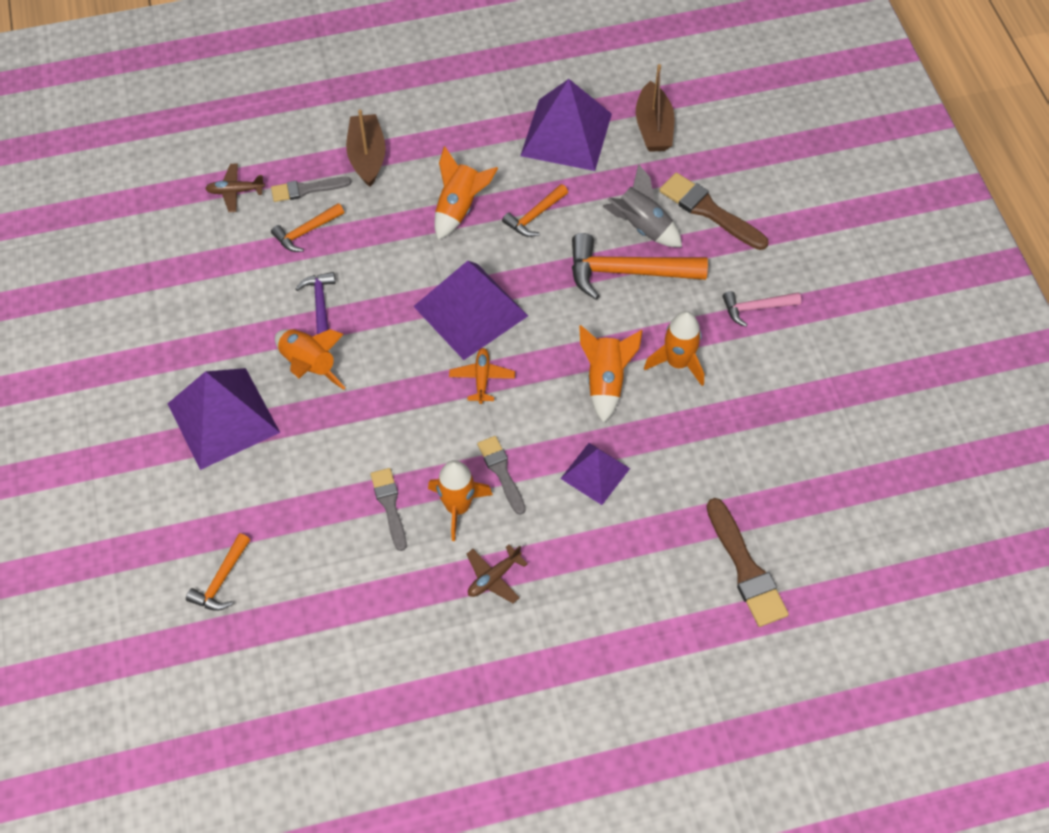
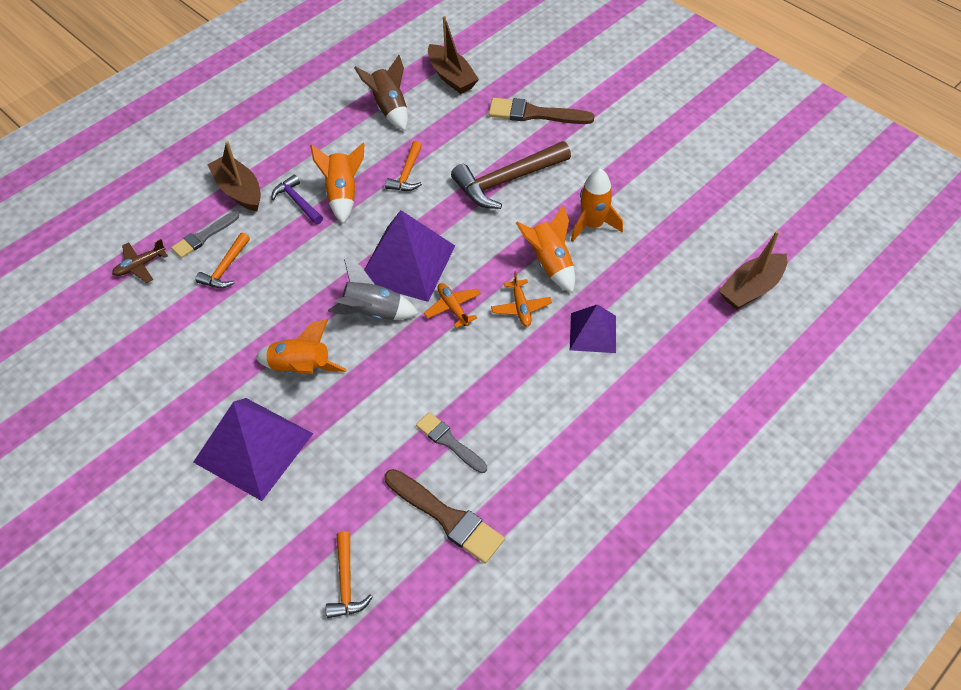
camera: 30 degrees left, 5 degrees down
(320, 303) = (277, 316): purple hammer -> purple hammer (297, 202)
(458, 507) = (506, 413): orange rocket -> none
(494, 577) = (575, 451): brown plane -> none
(501, 472) = (520, 369): grey brush -> none
(545, 411) = (521, 307): none -> orange plane
(566, 134) = (389, 108): purple pyramid -> brown rocket
(626, 272) = (506, 181): orange hammer -> brown hammer
(642, 226) = (494, 145): grey rocket -> grey rocket (373, 312)
(746, 568) = (754, 342): brown brush -> brown brush (447, 517)
(756, 308) = (618, 162): pink hammer -> none
(787, 513) = (751, 288): none -> brown boat

